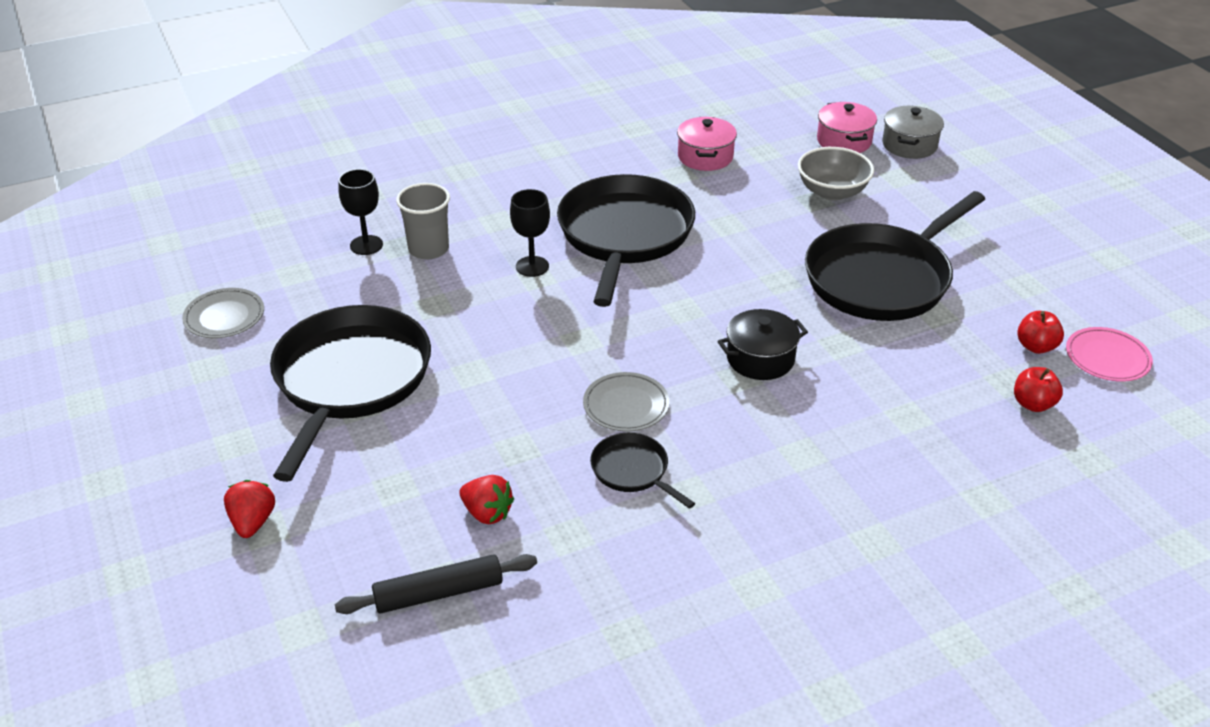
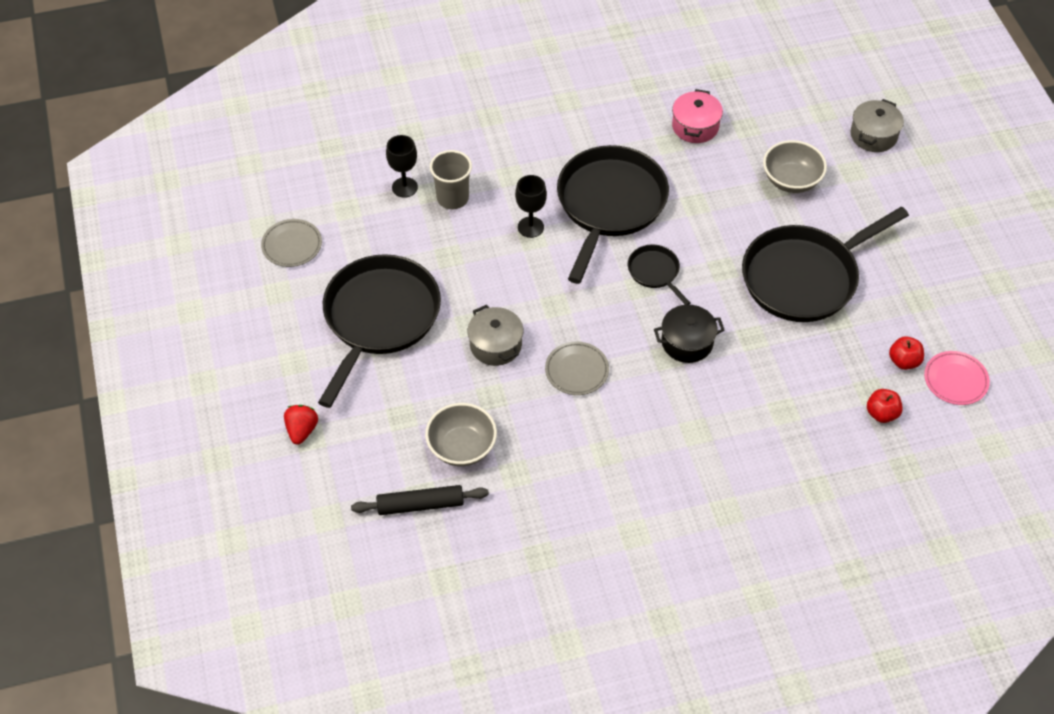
camera: 10 degrees right, 15 degrees up
(487, 513) = (462, 447): red strawberry -> grey bowl
(512, 391) = (495, 345): none -> grey pot
(632, 471) = (570, 427): black pan -> black pan (655, 272)
(844, 141) = (818, 123): pink pot -> none

